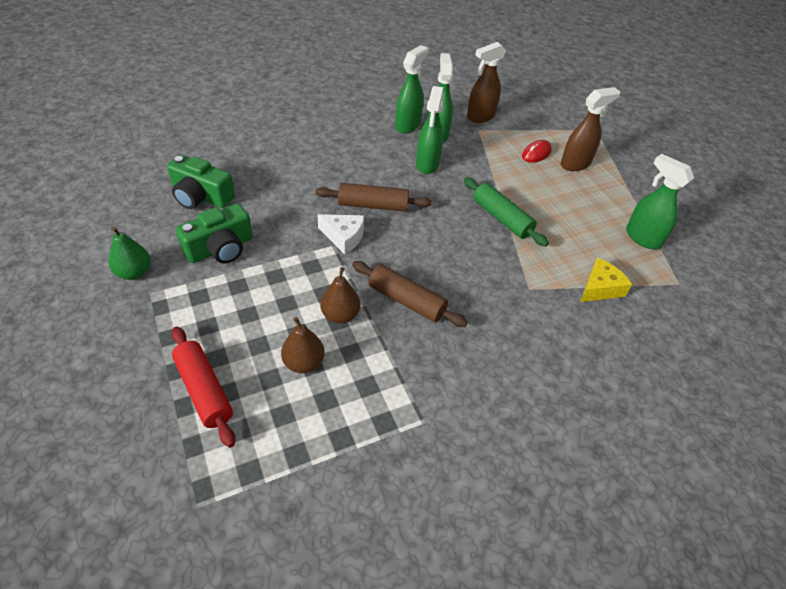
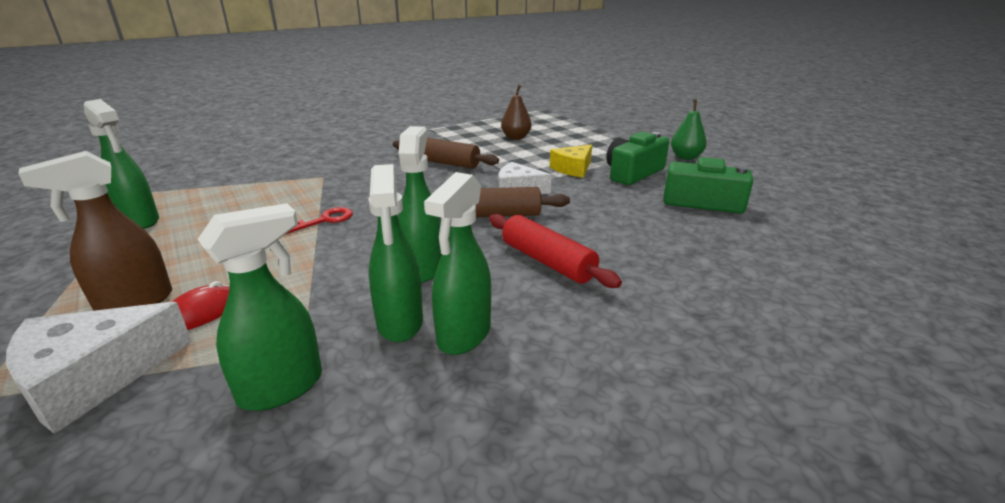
camera: 175 degrees right, 20 degrees down
(204, 390) = (572, 127): red rolling pin -> red rolling pin (547, 261)
(340, 315) = (499, 153): brown pear -> none
(480, 117) = (282, 388): brown spray bottle -> green spray bottle
(502, 218) = (325, 220): green rolling pin -> red key
(557, 130) = (94, 377): none -> white cheese
(600, 288) = (245, 182): yellow cheese -> yellow cheese (573, 169)

